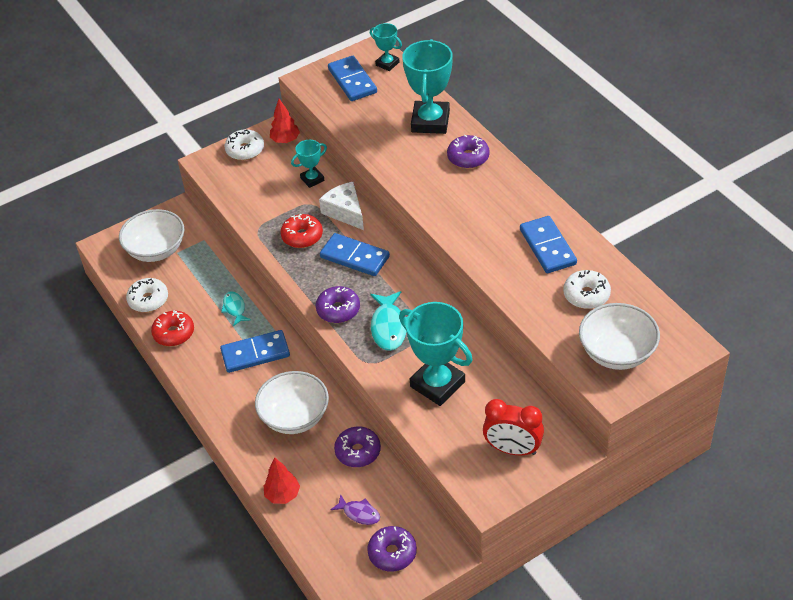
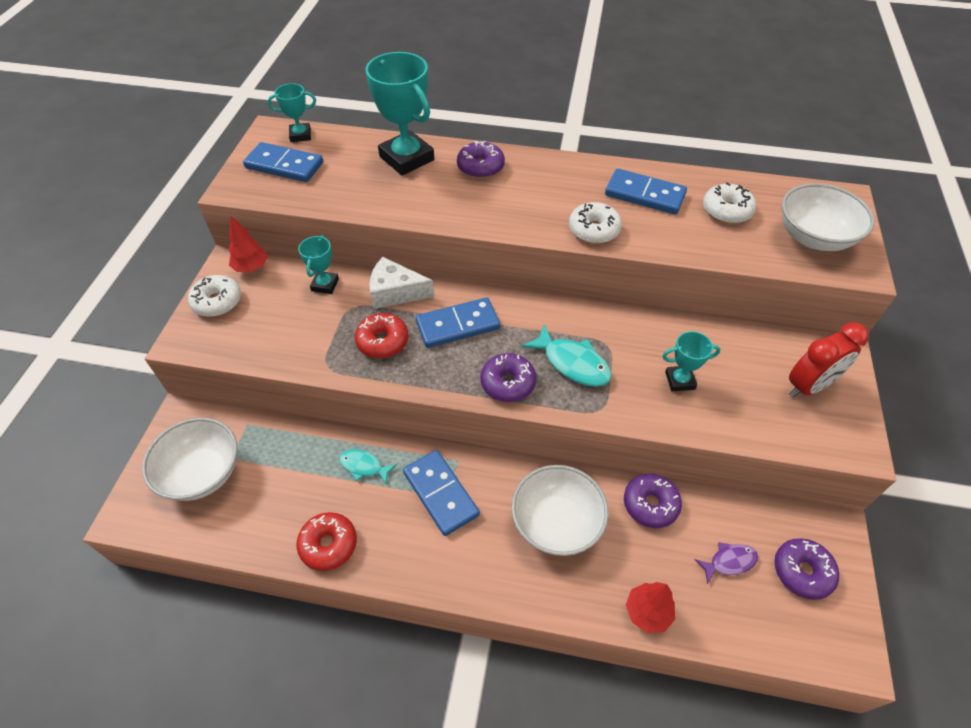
camera: 50 degrees left, 5 degrees up
(148, 300) = (255, 532): white donut -> white donut (594, 230)
(255, 353) = (440, 493): blue domino -> blue domino turned 60 degrees counterclockwise
(437, 384) = (680, 380): turquoise trophy -> turquoise trophy, size x0.52

